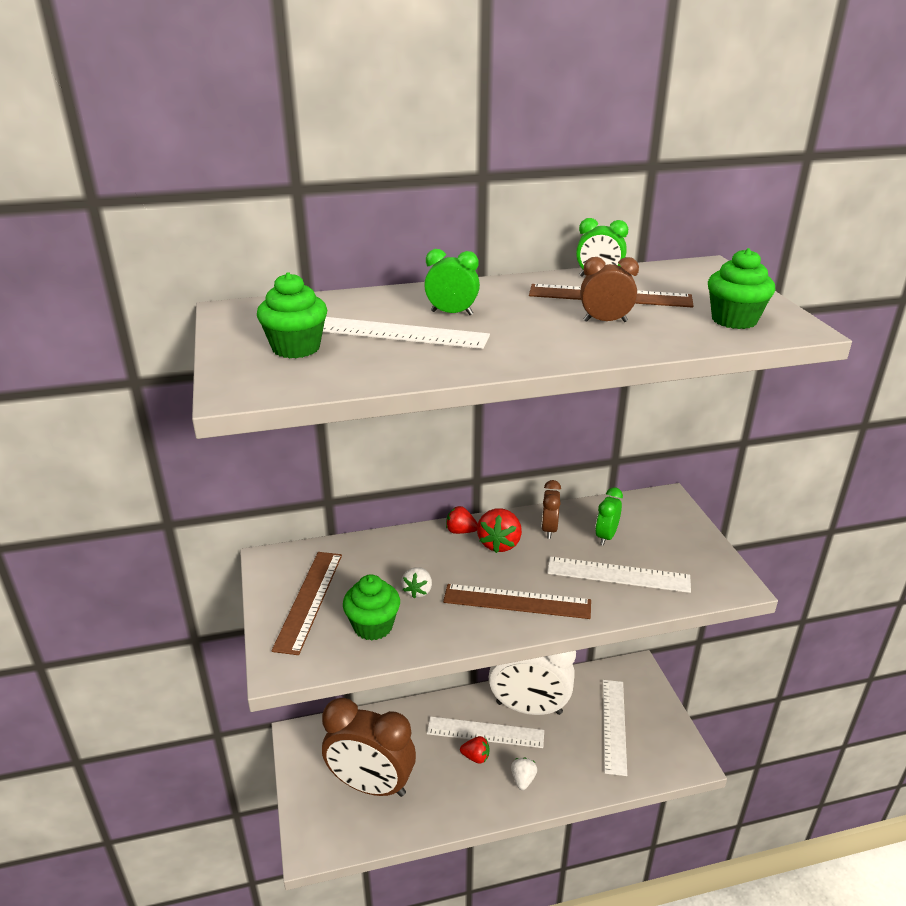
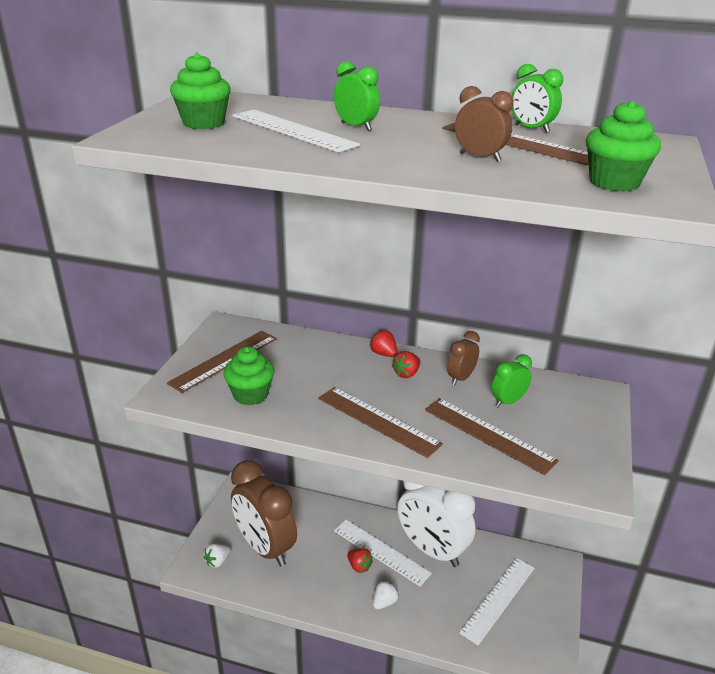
camera: 30 degrees right, 0 degrees up
(418, 591) = (307, 384): white strawberry -> white strawberry (218, 561)
(499, 543) = (406, 374): red strawberry -> red strawberry, size x0.65
(618, 574) = (488, 434): white ruler -> brown ruler

